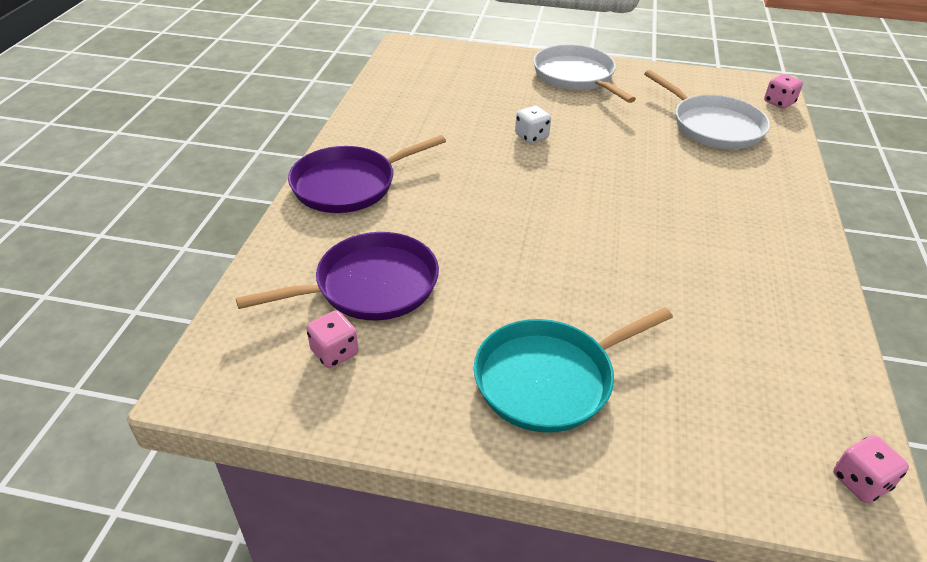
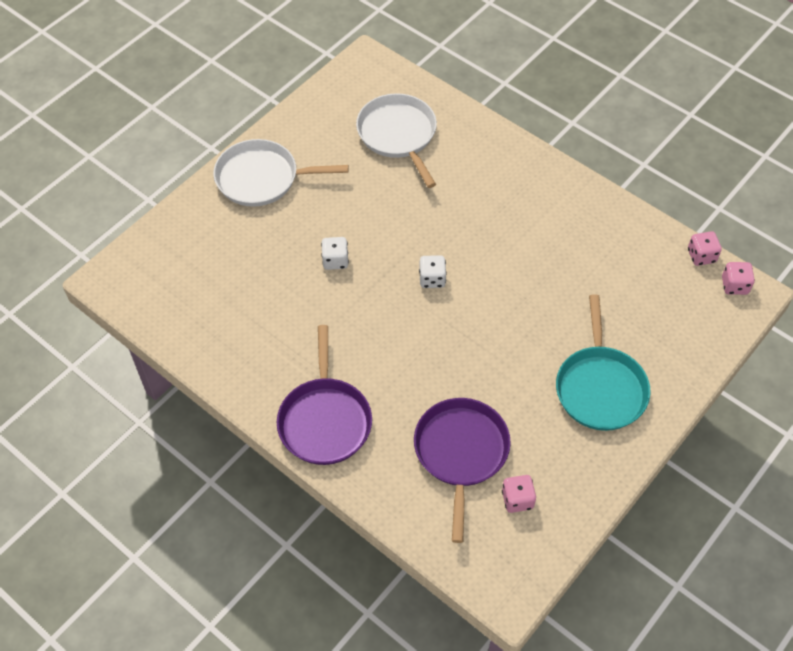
camera: 60 degrees left, 15 degrees up
(570, 198) = (432, 279): none -> white dice
(713, 126) = (398, 135): white pan -> white pan turned 105 degrees counterclockwise
(779, 103) = (393, 73): pink dice -> pink dice (701, 256)

